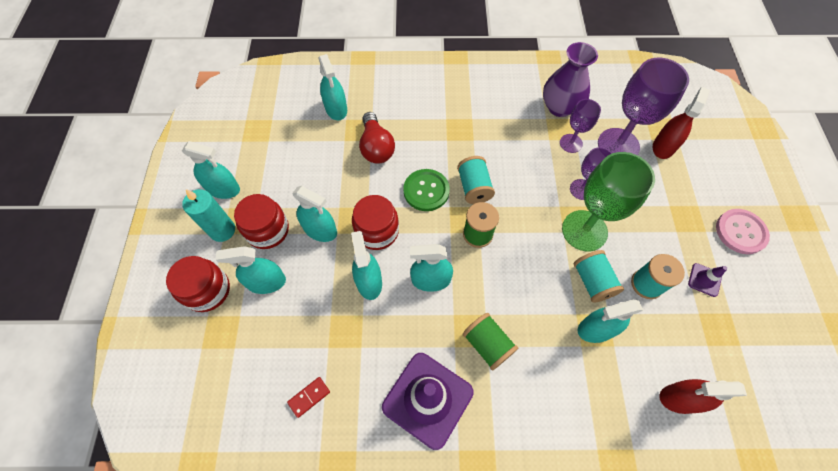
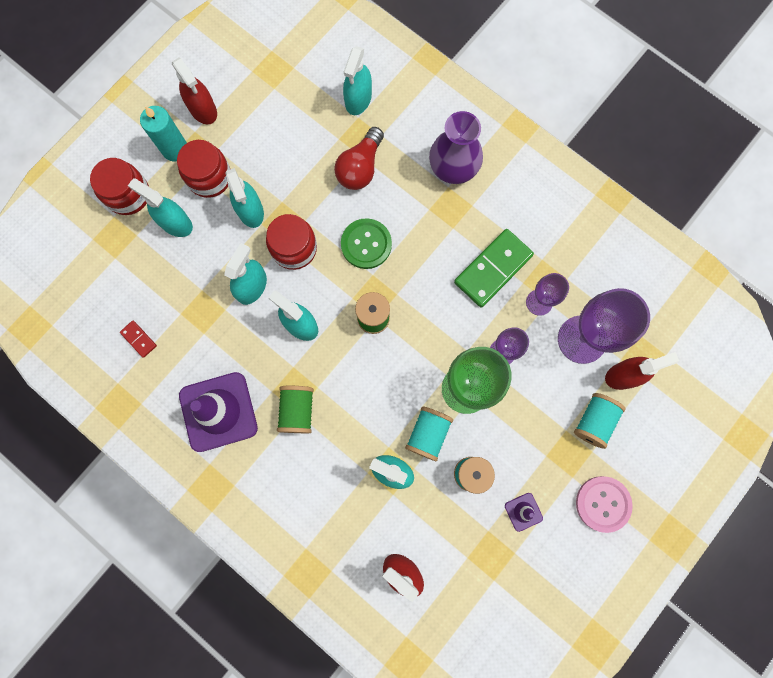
camera: 40 degrees right, 15 degrees up
(223, 189) = (203, 109): turquoise spray bottle -> red spray bottle
(309, 397) = (139, 339): red domino -> red domino turned 45 degrees clockwise
(474, 187) = (409, 274): turquoise spool -> turquoise spool (594, 421)
(523, 145) = (493, 269): none -> green domino
(560, 107) = (567, 258): purple vase -> purple vase (453, 168)

